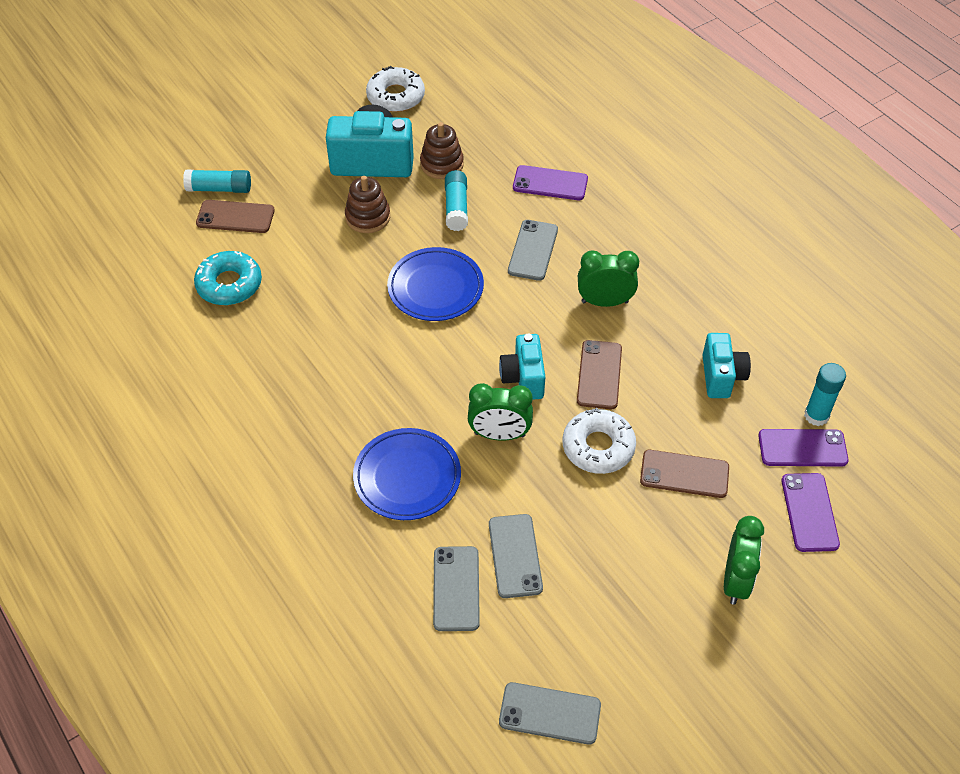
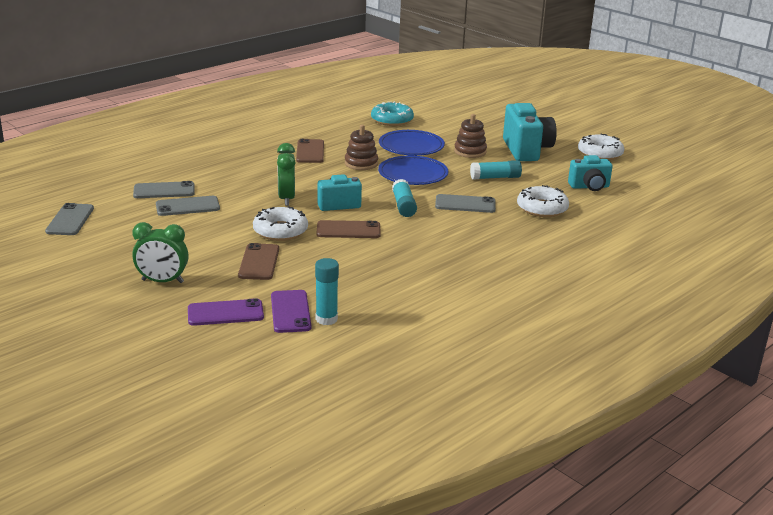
camera: 80 degrees right, 25 degrees down
(219, 189) = (472, 112): turquoise glue stick -> turquoise glue stick (403, 206)
(235, 217) = (450, 117): brown phone -> brown phone (310, 151)
(407, 477) = (248, 174): blue plate -> blue plate (411, 147)
(442, 164) = (538, 171): brown stacking toy -> brown stacking toy (361, 163)
(550, 183) = (542, 208): purple phone -> white donut
(604, 302) = (423, 231): green clock -> none
(721, 376) = (359, 277): turquoise camera -> turquoise camera (589, 187)

